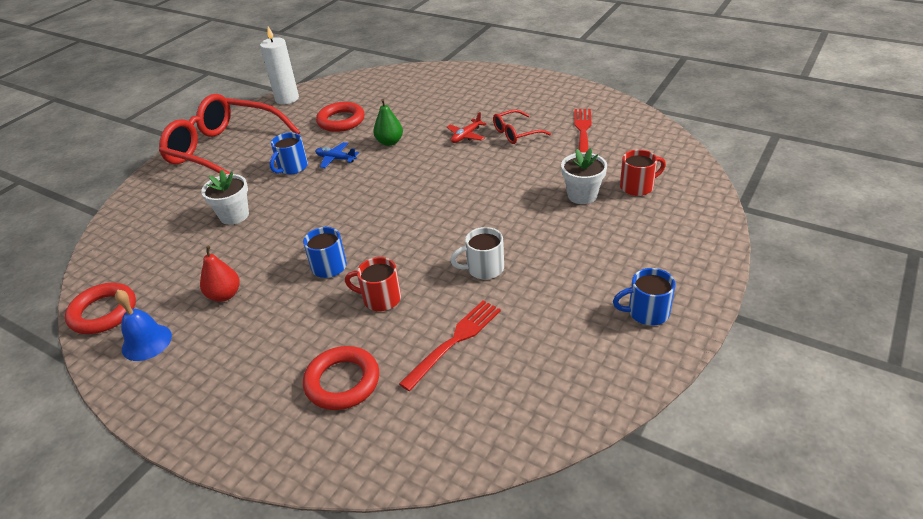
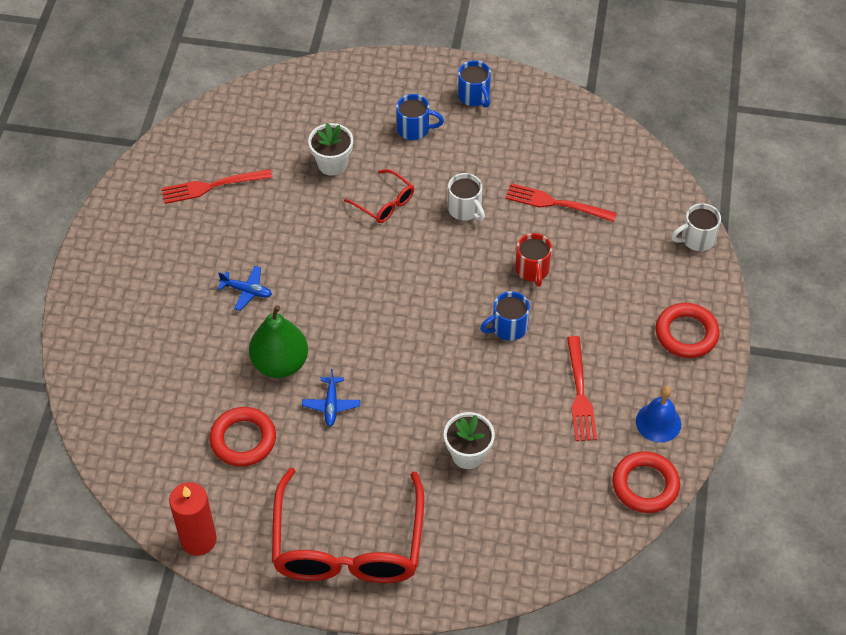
camera: 115 degrees left, 15 degrees up
(224, 295) = (580, 393): red pear -> red fork
(287, 99) = (198, 540): white candle -> red candle
(292, 167) = (362, 443): blue mug -> blue mug (414, 129)
(325, 465) = (696, 239): none -> white mug
(342, 382) = (627, 259): red ring -> red ring (686, 333)
(389, 142) = (280, 363): green pear -> green pear, size x1.60
(466, 136) = (247, 291): red plane -> blue plane
(516, 133) = (229, 245): red glasses -> red glasses (384, 203)
(638, 187) = (305, 125): red mug -> none

